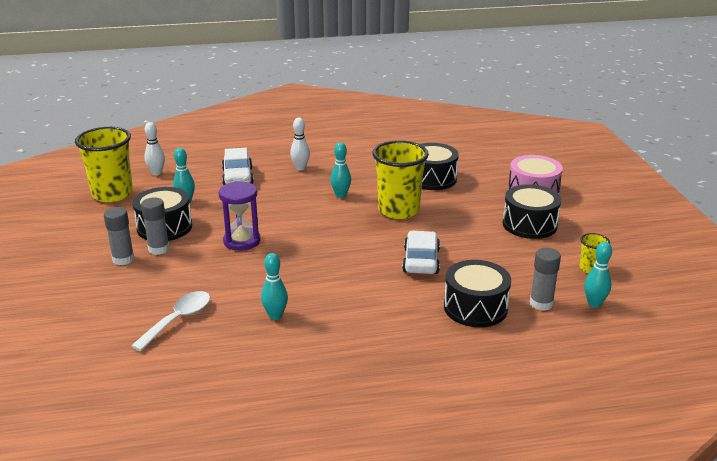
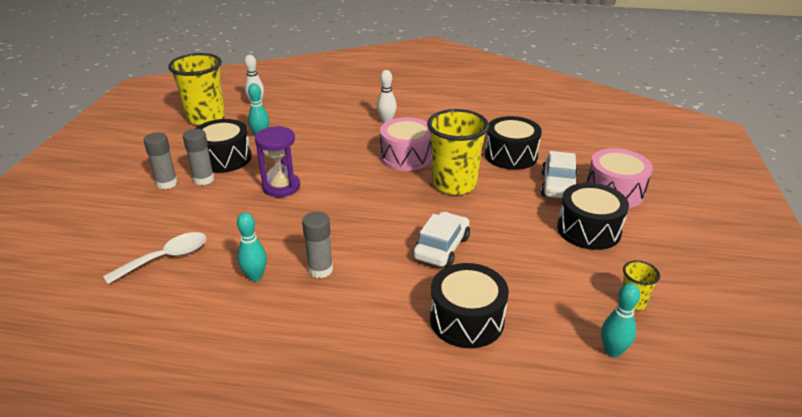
camera: 20 degrees right, 5 degrees up
(238, 177) = (323, 120): white car -> white car (558, 186)
(341, 195) = (406, 157): turquoise bowling pin -> pink drum
(541, 303) = (546, 334): grey glue stick -> grey glue stick (320, 270)

